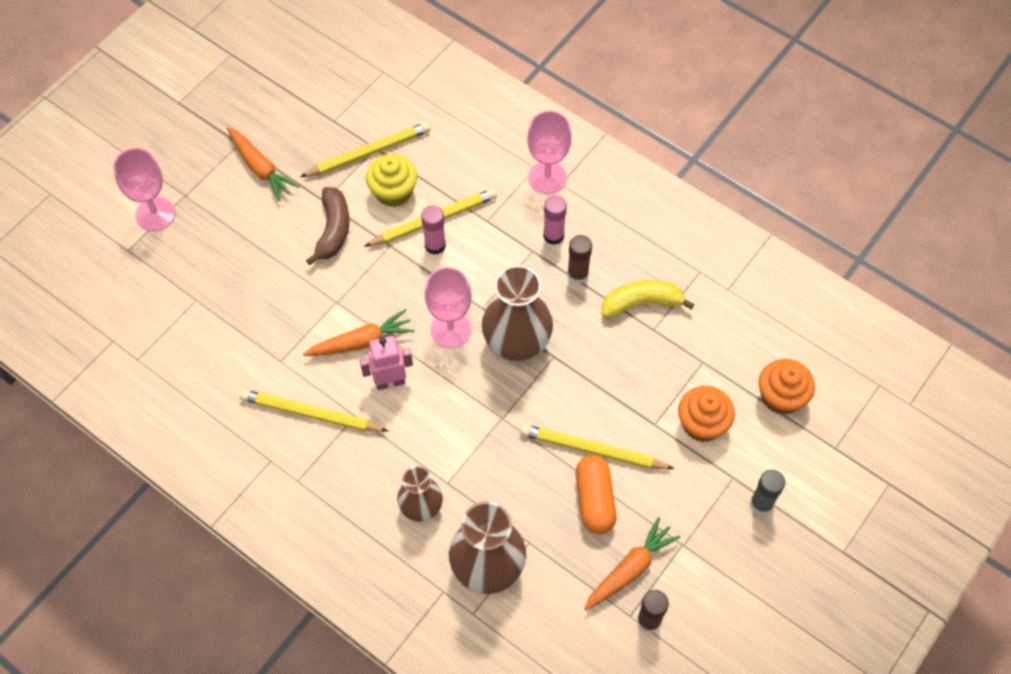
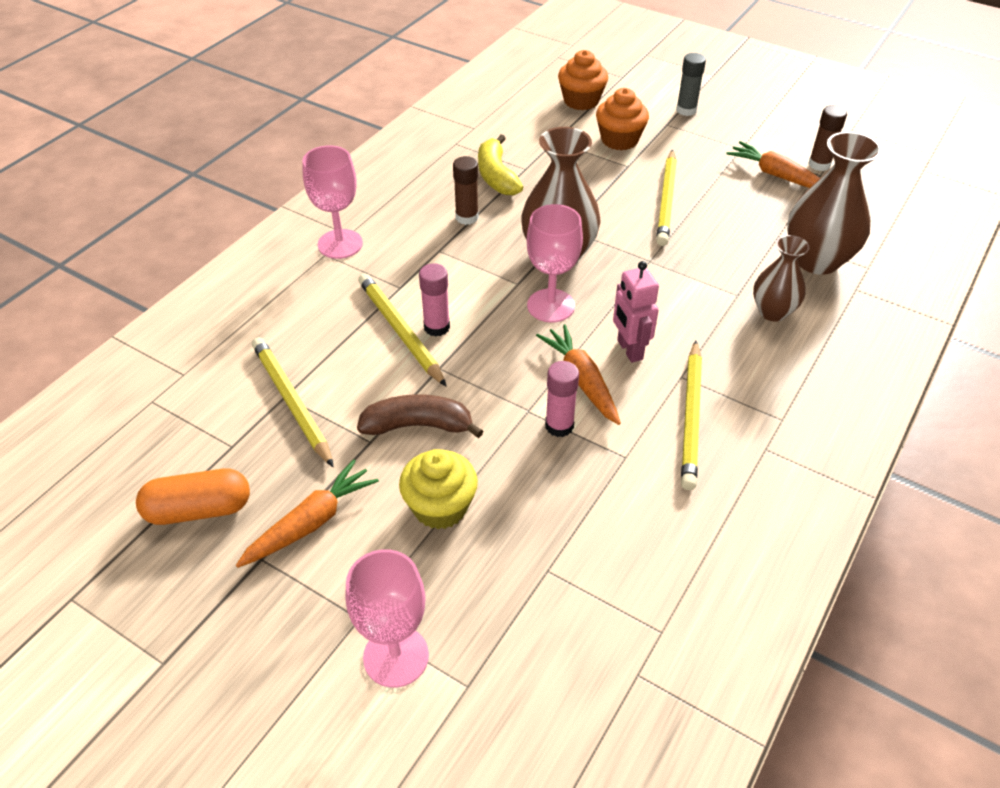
camera: 95 degrees left, 15 degrees down
(393, 192) = (357, 371): yellow cupcake -> yellow cupcake (440, 507)
(553, 235) = (418, 236): pink glue stick -> pink glue stick (559, 426)
(594, 500) = (718, 197): orange capsule -> orange capsule (199, 509)

